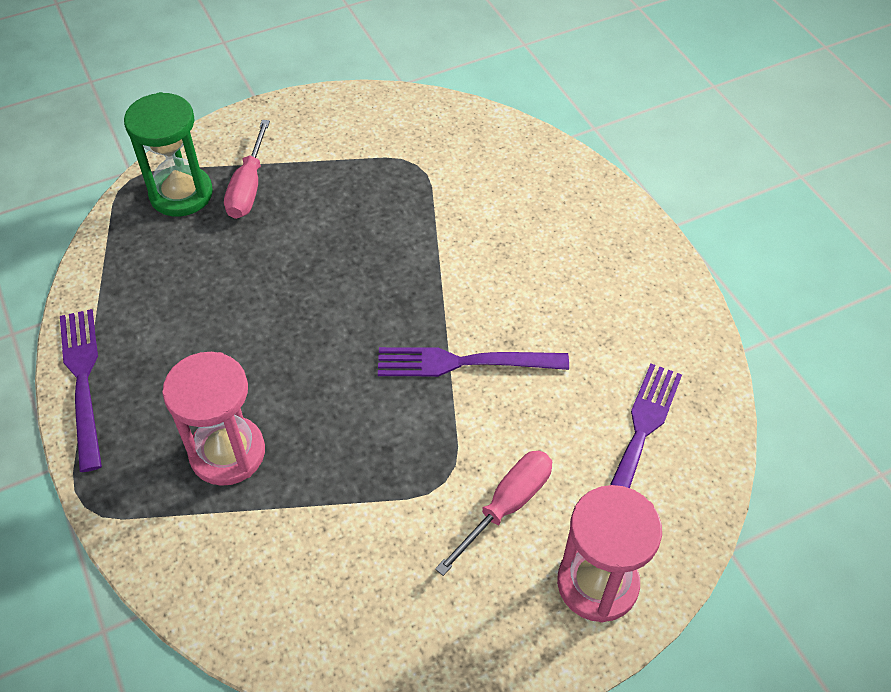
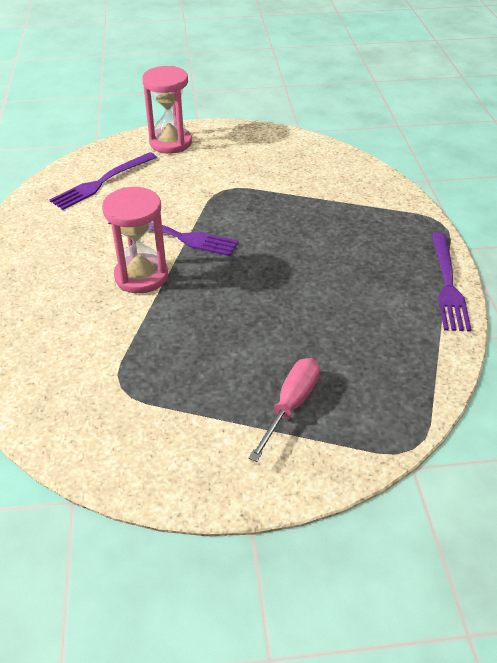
camera: 160 degrees left, 10 degrees down
(181, 194) = (359, 416): green hourglass -> none
(227, 453) = (349, 227): pink hourglass -> pink hourglass (141, 276)
(507, 505) = (196, 174): pink screwdriver -> none

